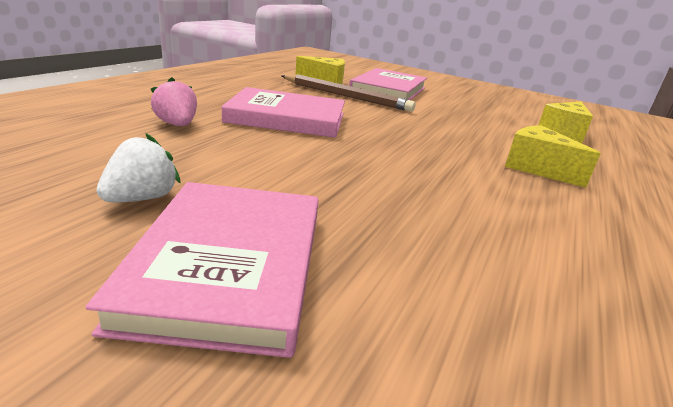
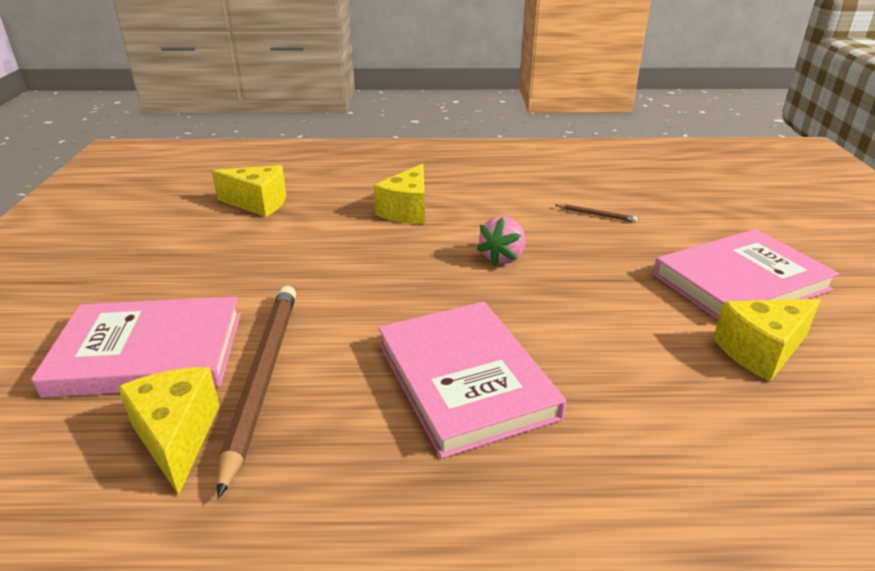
camera: 115 degrees left, 5 degrees up
(142, 198) = (761, 351): white strawberry -> yellow cheese
(177, 125) = (629, 447): pink strawberry -> pink strawberry (503, 257)
(492, 260) = (596, 215): none -> brown pencil

